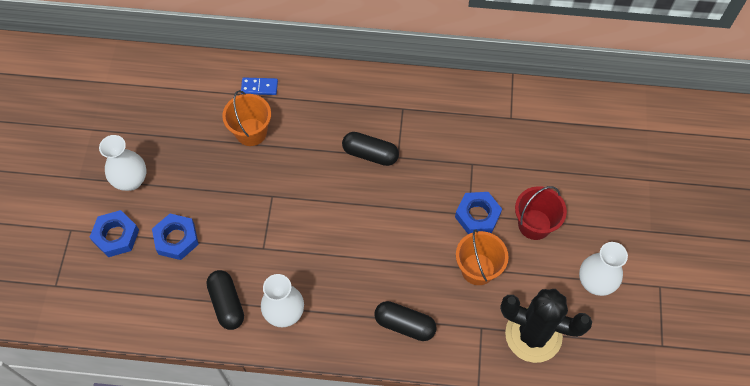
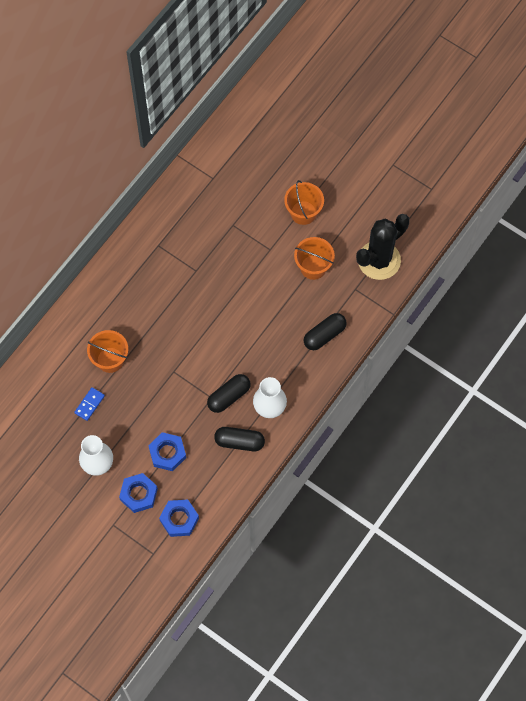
camera: 60 degrees left, 5 degrees up
(259, 87) = (74, 335): blue domino -> blue domino (89, 404)
(370, 154) = (182, 287): black capsule -> black capsule (229, 396)
(477, 216) = (274, 244): blue nut -> blue nut (179, 519)
(534, 224) = (303, 212): red bucket -> orange bucket
(595, 282) = (366, 201): white vase -> none

